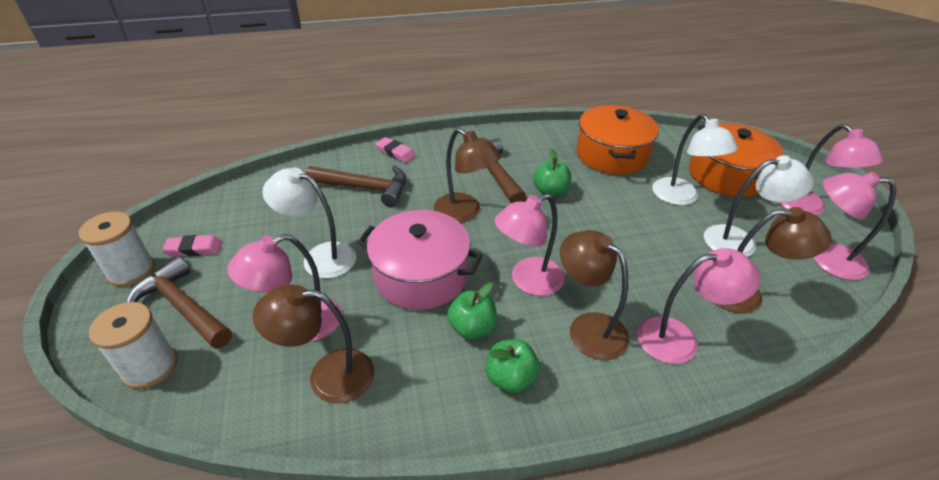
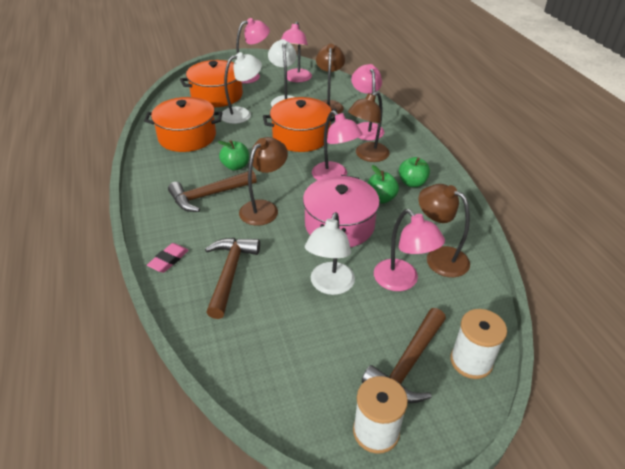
camera: 95 degrees left, 0 degrees up
(194, 249) = (335, 386): pink eraser -> none
(328, 375) = (439, 257): brown lamp -> brown lamp turned 135 degrees clockwise
(631, 253) = (301, 137): none -> orange pot

